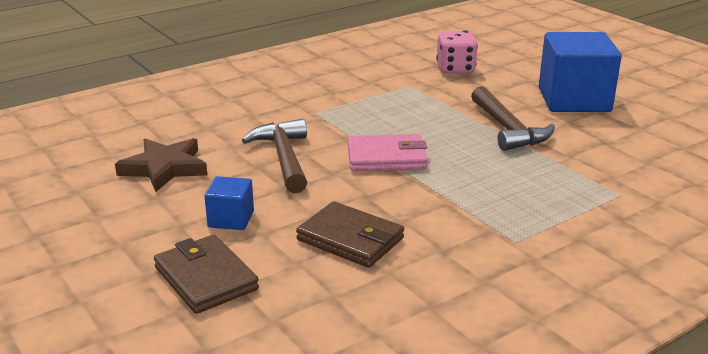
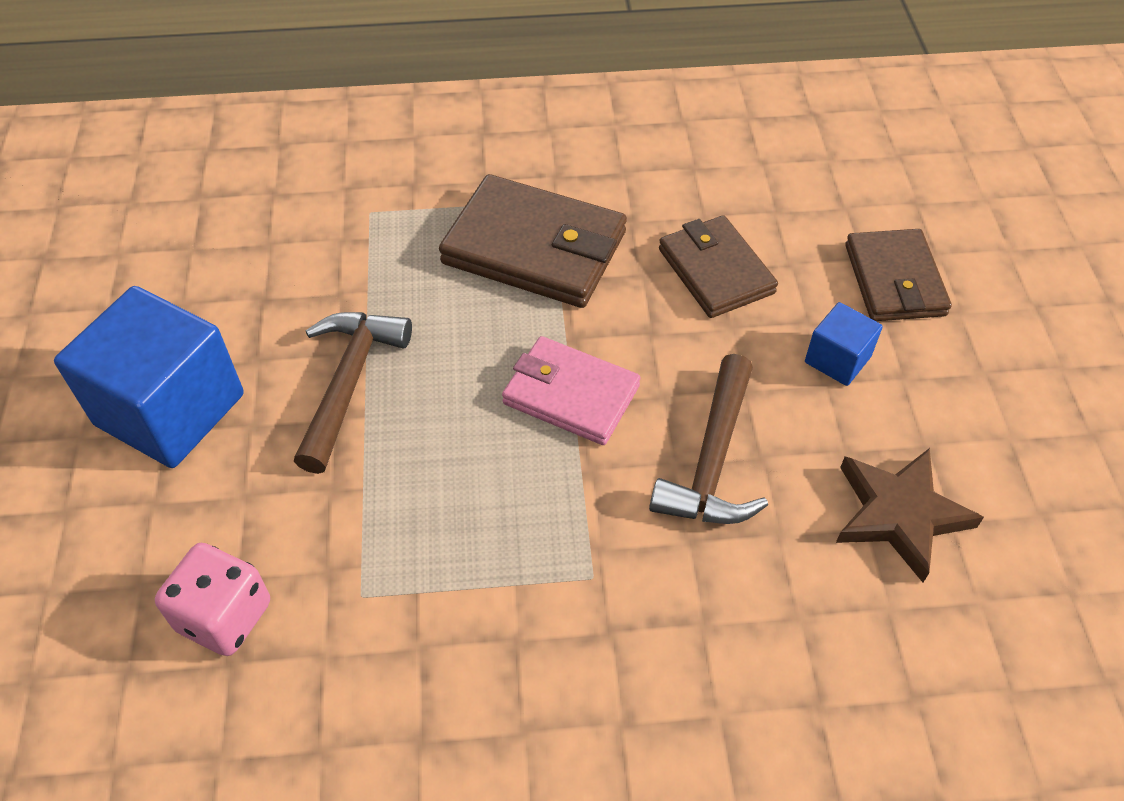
camera: 150 degrees left, 25 degrees up
(489, 211) = (534, 248): none -> brown wallet

